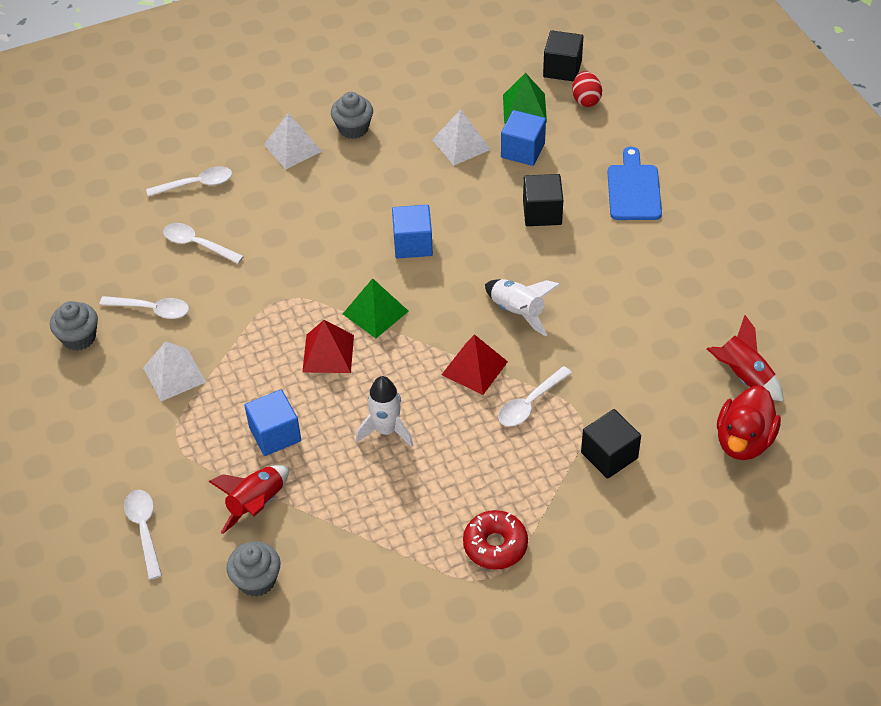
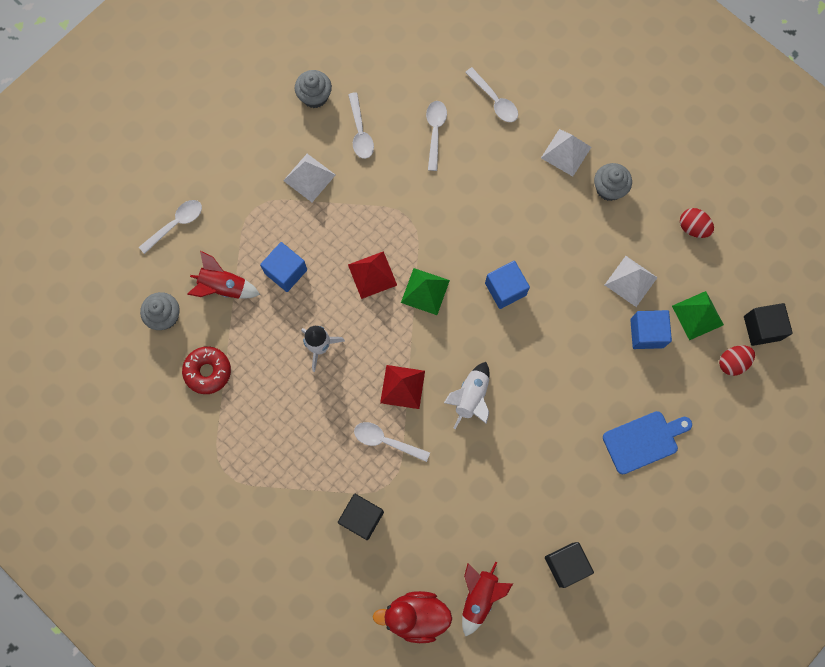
camera: 65 degrees right, 25 degrees up
(432, 82) = (693, 227): none -> red egg
(495, 545) = (252, 464): red donut -> red donut (208, 371)
(542, 212) = (583, 376): black cube -> black cube (566, 564)

